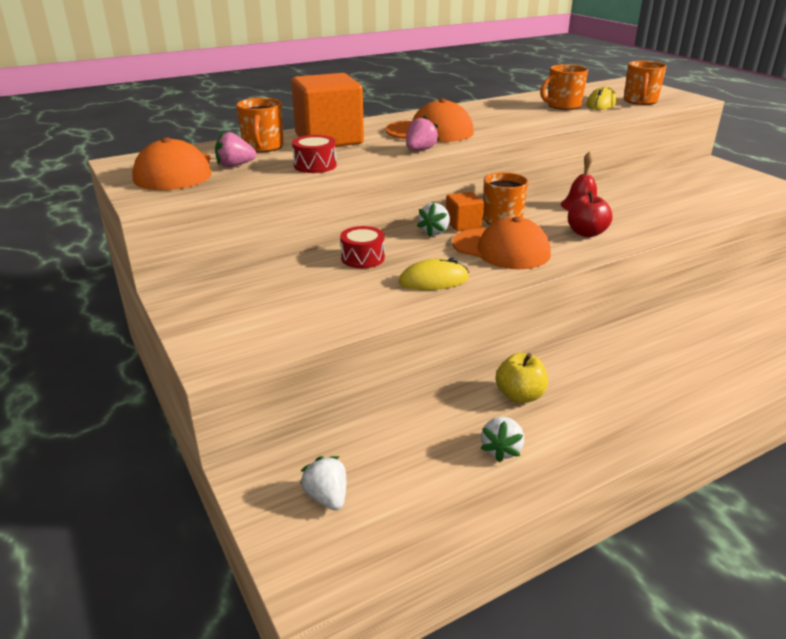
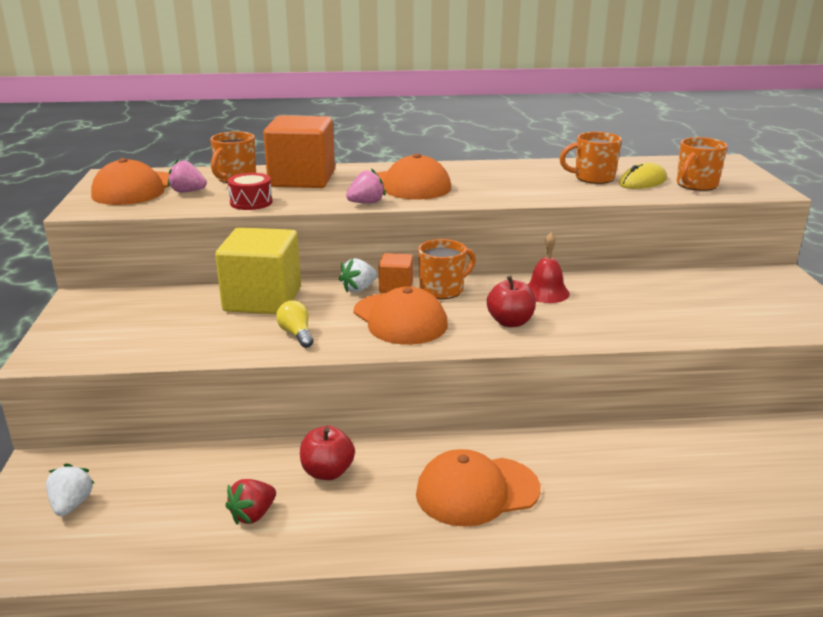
camera: 25 degrees right, 5 degrees down
(363, 258) = (262, 299): red drum -> yellow cube
(433, 280) = (296, 334): yellow mouse -> yellow light bulb
(501, 450) = (253, 515): white strawberry -> red strawberry
(519, 395) = (327, 472): yellow apple -> red apple
(645, 375) = (477, 491): none -> orange cap

